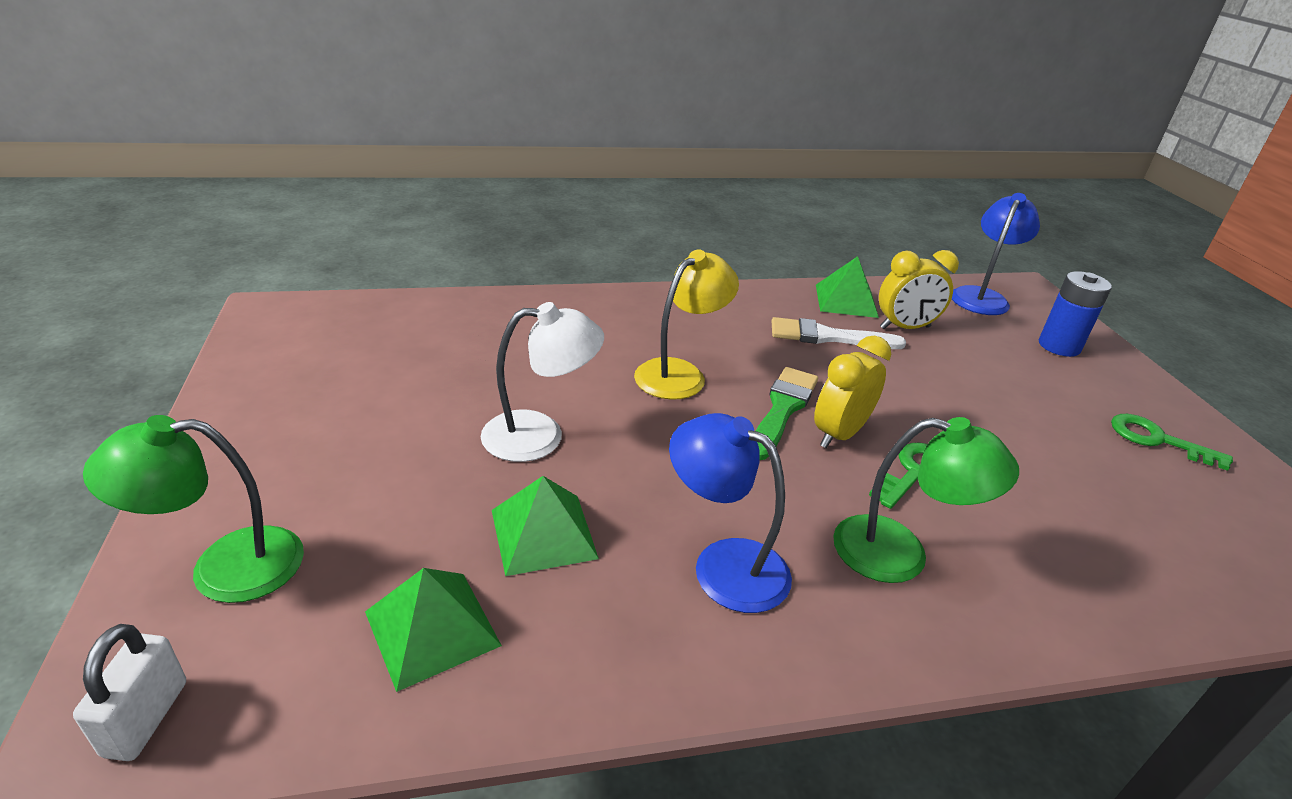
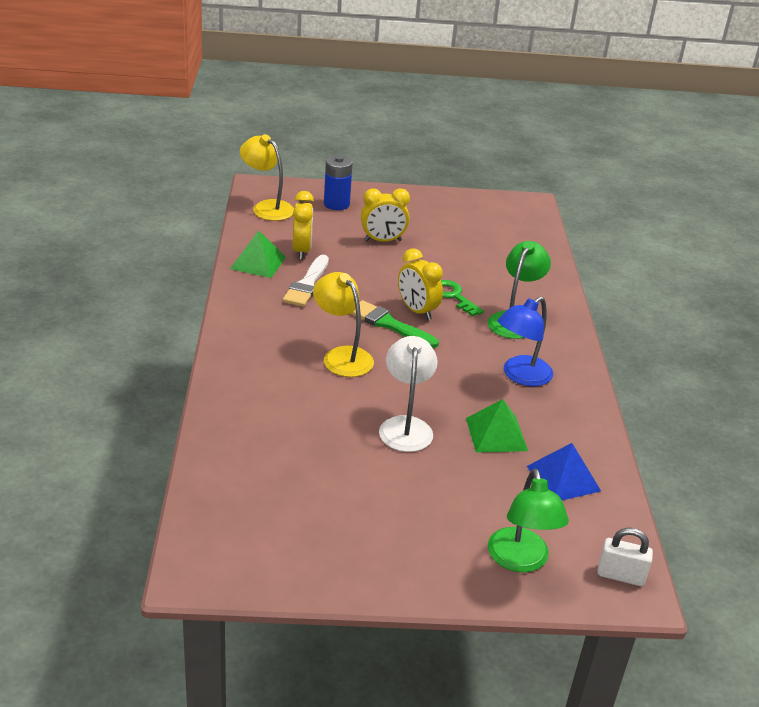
camera: 80 degrees left, 0 degrees up
(432, 628) = (563, 478): green pyramid -> blue pyramid
(982, 296) = (267, 207): blue lamp -> yellow lamp
(1006, 392) = (383, 240): none -> yellow clock
(1157, 440) = (433, 213): green key -> none

